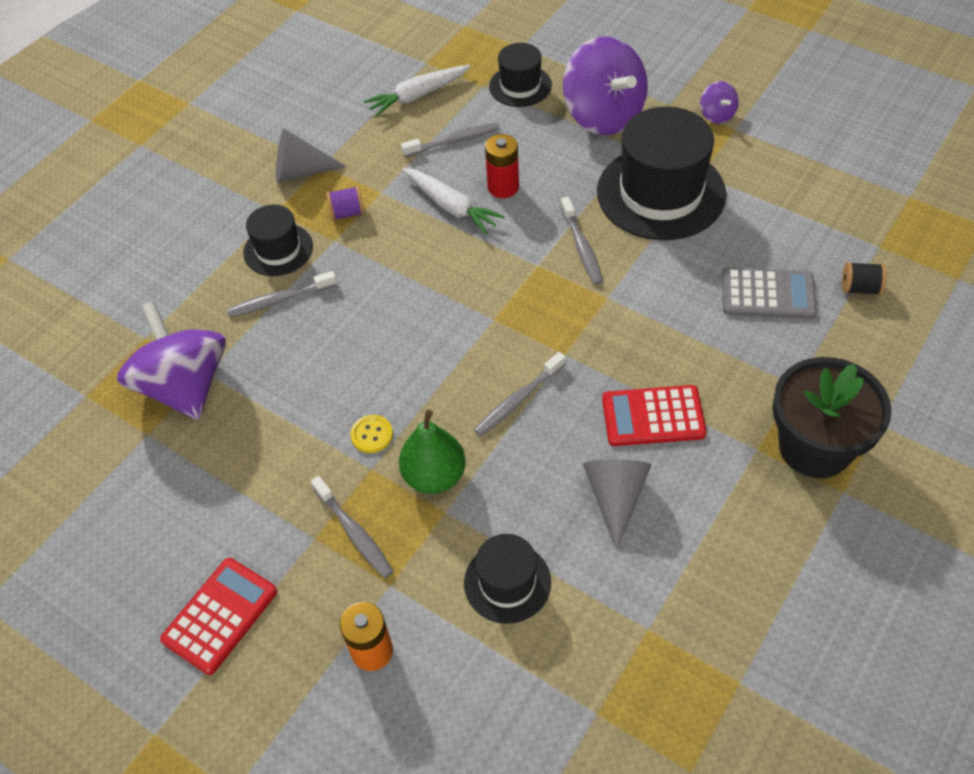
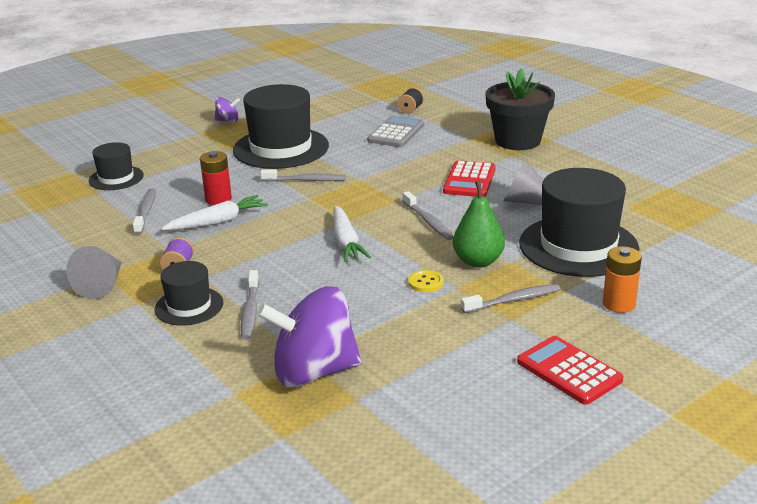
camera: 75 degrees left, 25 degrees down
(418, 96) = (73, 220): white carrot -> white carrot (346, 242)
(507, 582) = (578, 246): black hat -> black hat, size x1.87
(603, 115) = (185, 154): purple spinning top -> none

